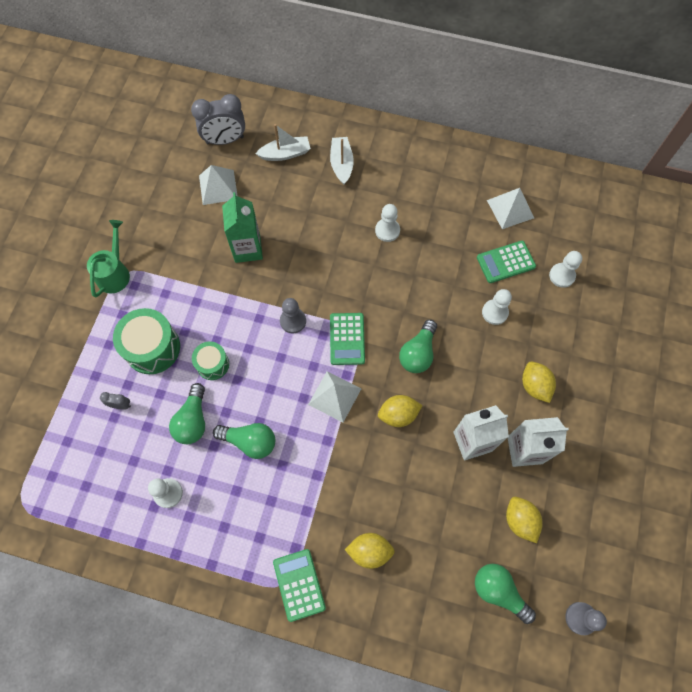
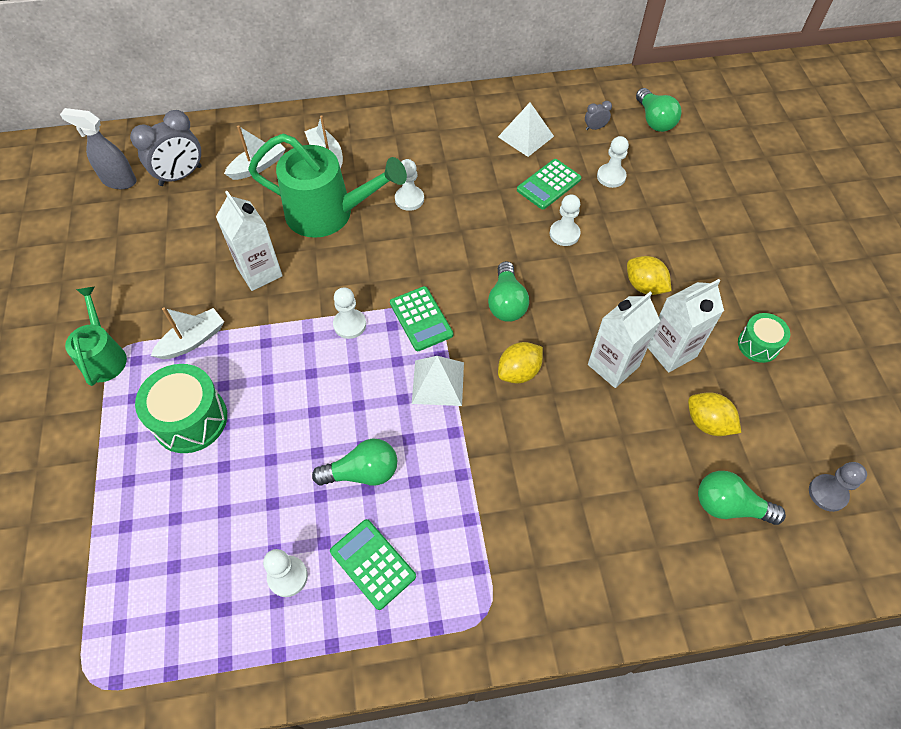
camera: 25 degrees left, 10 degrees down
(121, 405) = (178, 500): grey clock -> grey clock (595, 128)
(178, 286) = (192, 341): none -> white boat
(179, 127) = (119, 181): none -> grey spray bottle
(193, 420) = (280, 479): green light bulb -> green light bulb (654, 120)
(212, 364) = (275, 407): green drum -> green drum (758, 345)
(218, 187) = (194, 223): white pyramid -> none
(247, 249) = (260, 272): green carton -> white carton
(293, 321) = (350, 324): grey pawn -> white pawn
(299, 584) = (504, 607): green calculator -> green calculator (373, 564)
(320, 218) = (329, 213): none -> green watering can
(369, 551) = (566, 530): yellow lemon -> none

